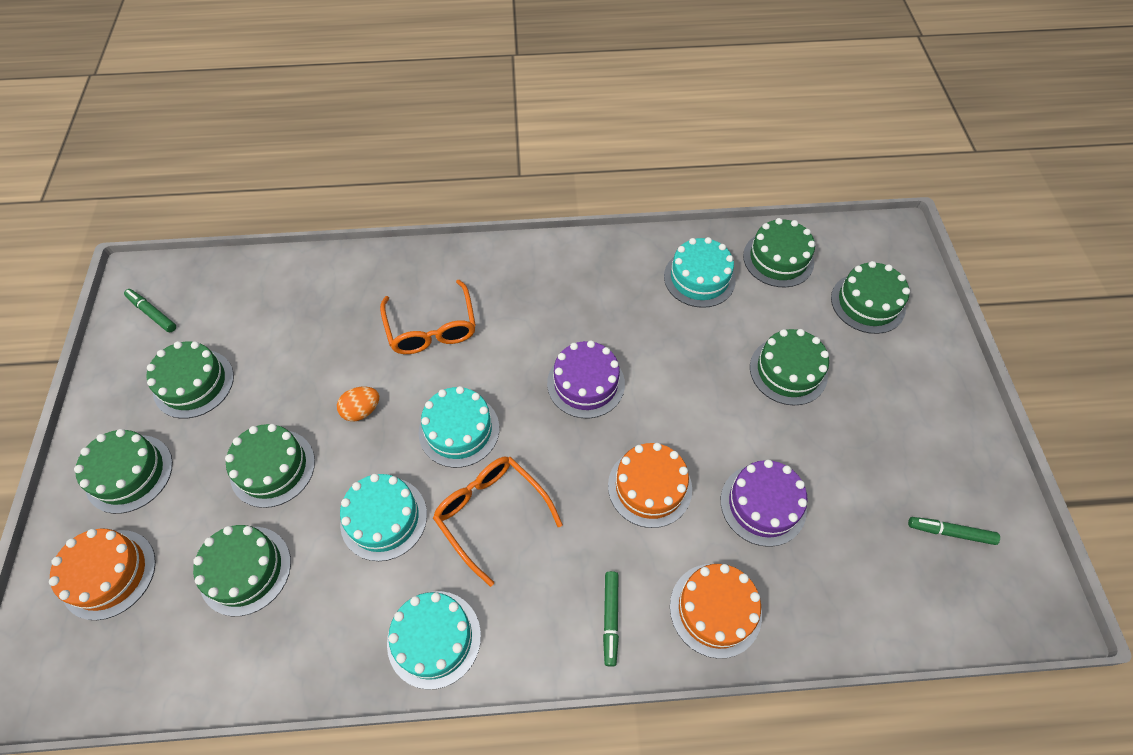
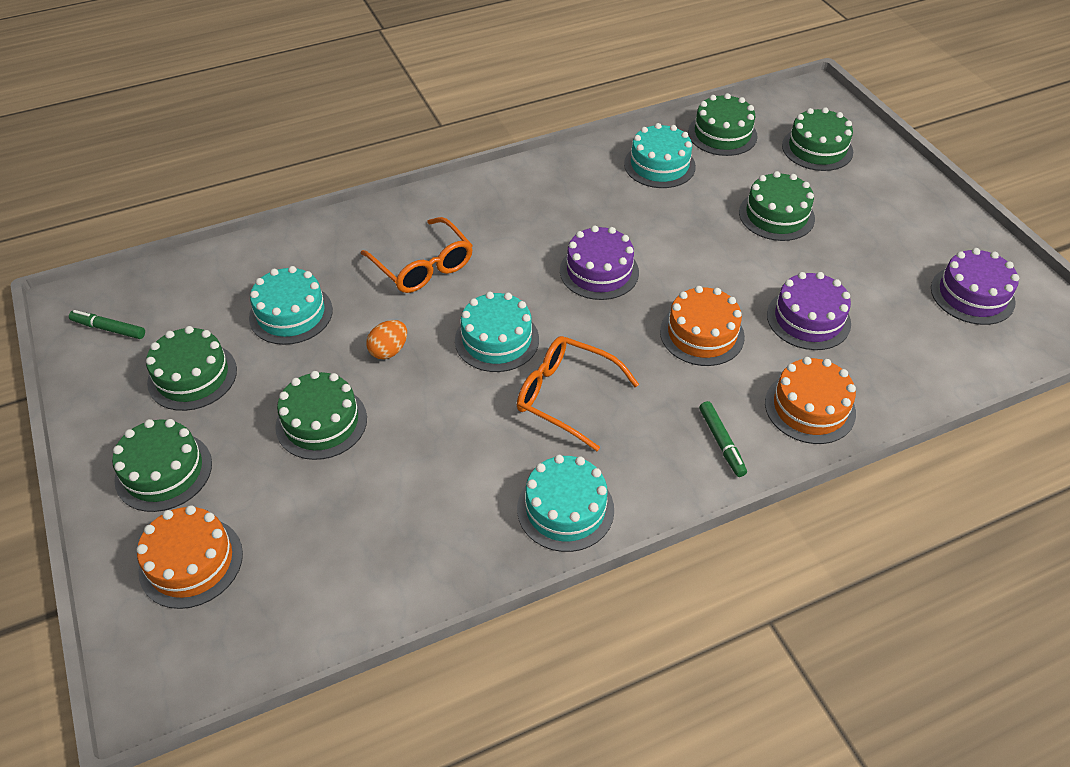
camera: 20 degrees left, 10 degrees down
(245, 570) = (341, 514): green cake -> none
(384, 518) = (461, 430): turquoise cake -> turquoise cake (291, 314)
(950, 532) = (972, 295): green marker -> purple cake

